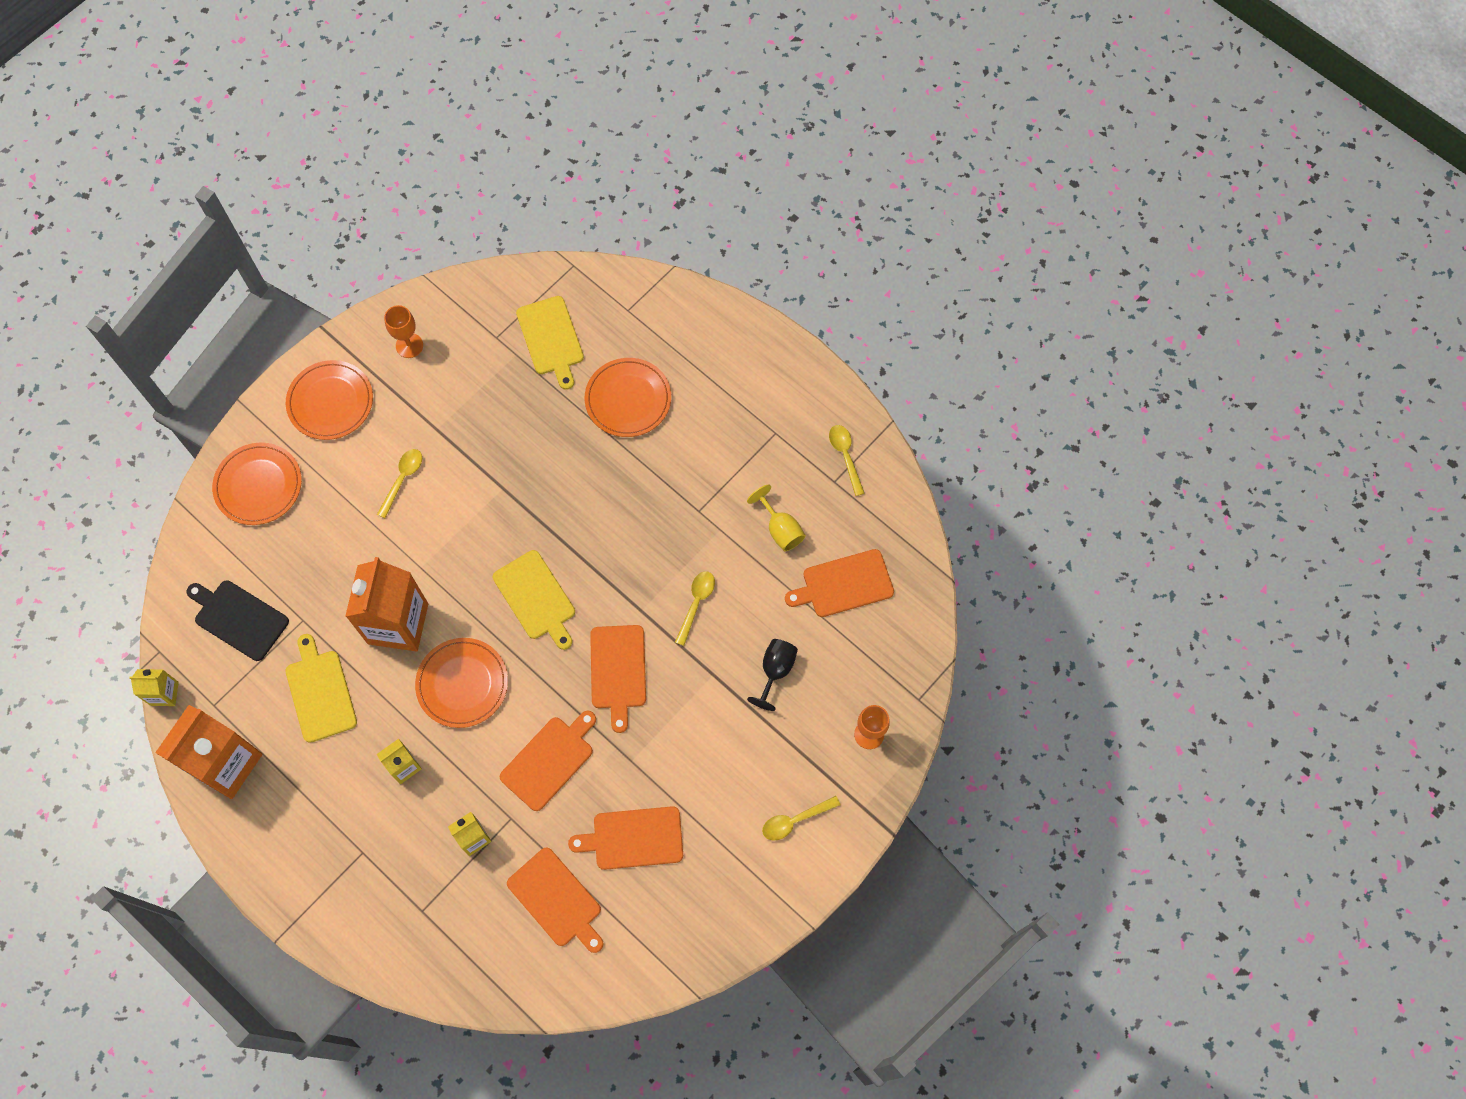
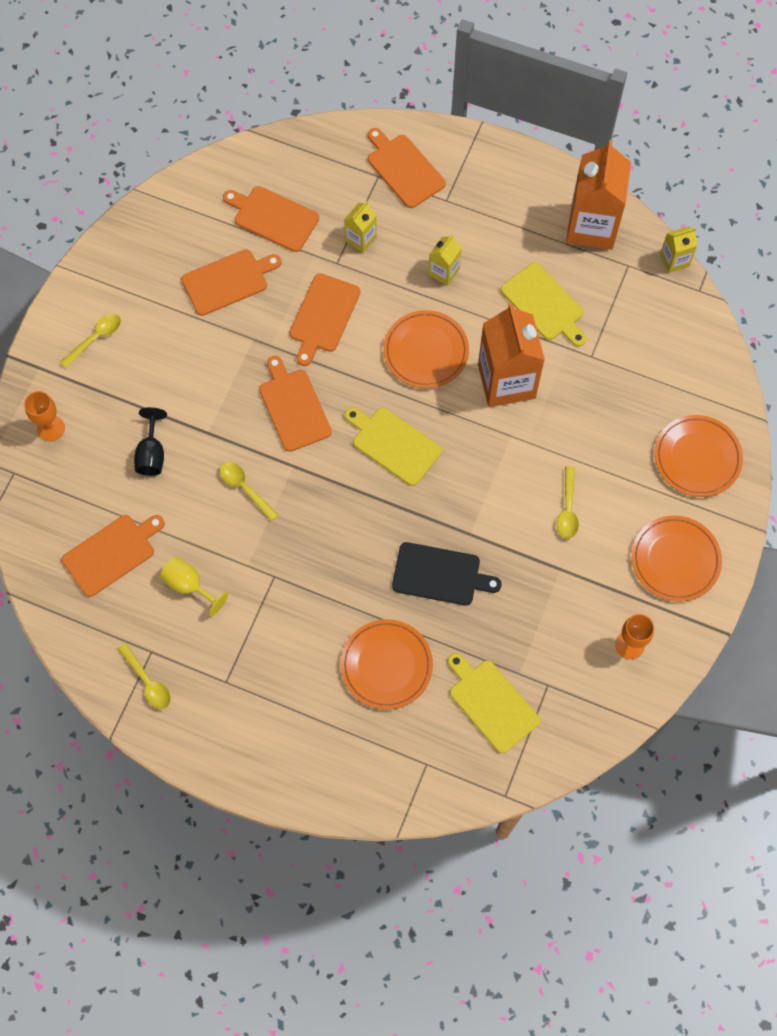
camera: 160 degrees right, 0 degrees up
(238, 618) = (647, 339): black cutting board -> black cutting board (440, 575)
(390, 910) = (404, 169): none -> orange cutting board
(696, 604) = (245, 488): yellow spoon -> yellow spoon turned 135 degrees clockwise

